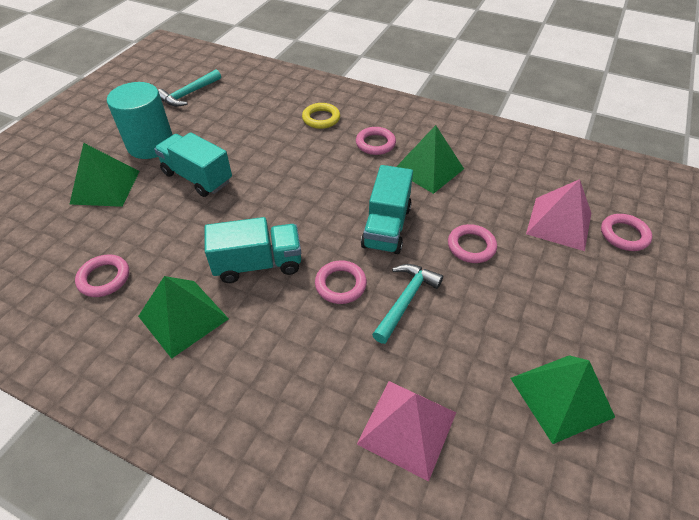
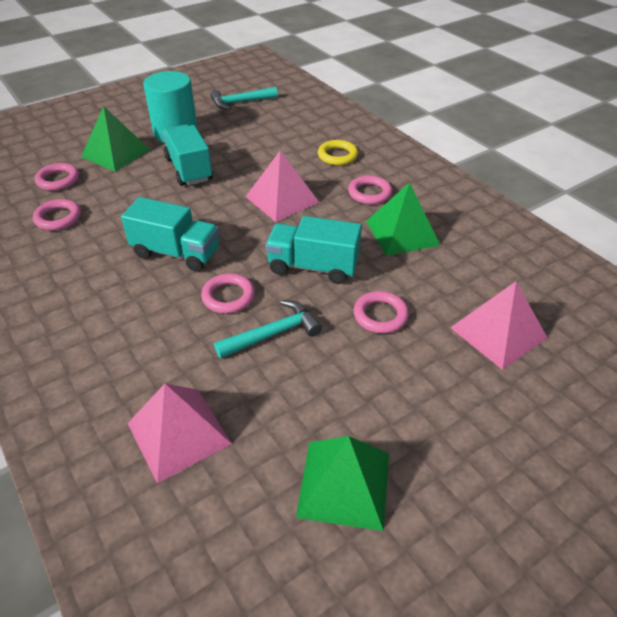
camera: 30 degrees right, 5 degrees down
(183, 317) = (86, 269): green pyramid -> none
(308, 176) = (282, 199): none -> pink pyramid
(386, 227) = (313, 267): turquoise truck -> turquoise truck turned 60 degrees clockwise
(624, 235) = (567, 374): pink ring -> pink ring (58, 180)

